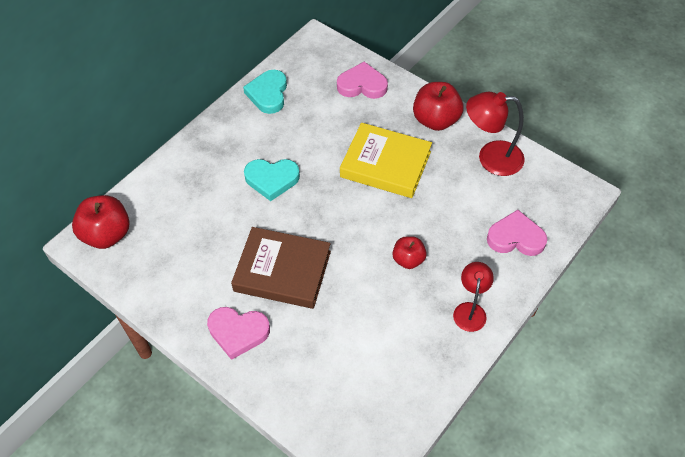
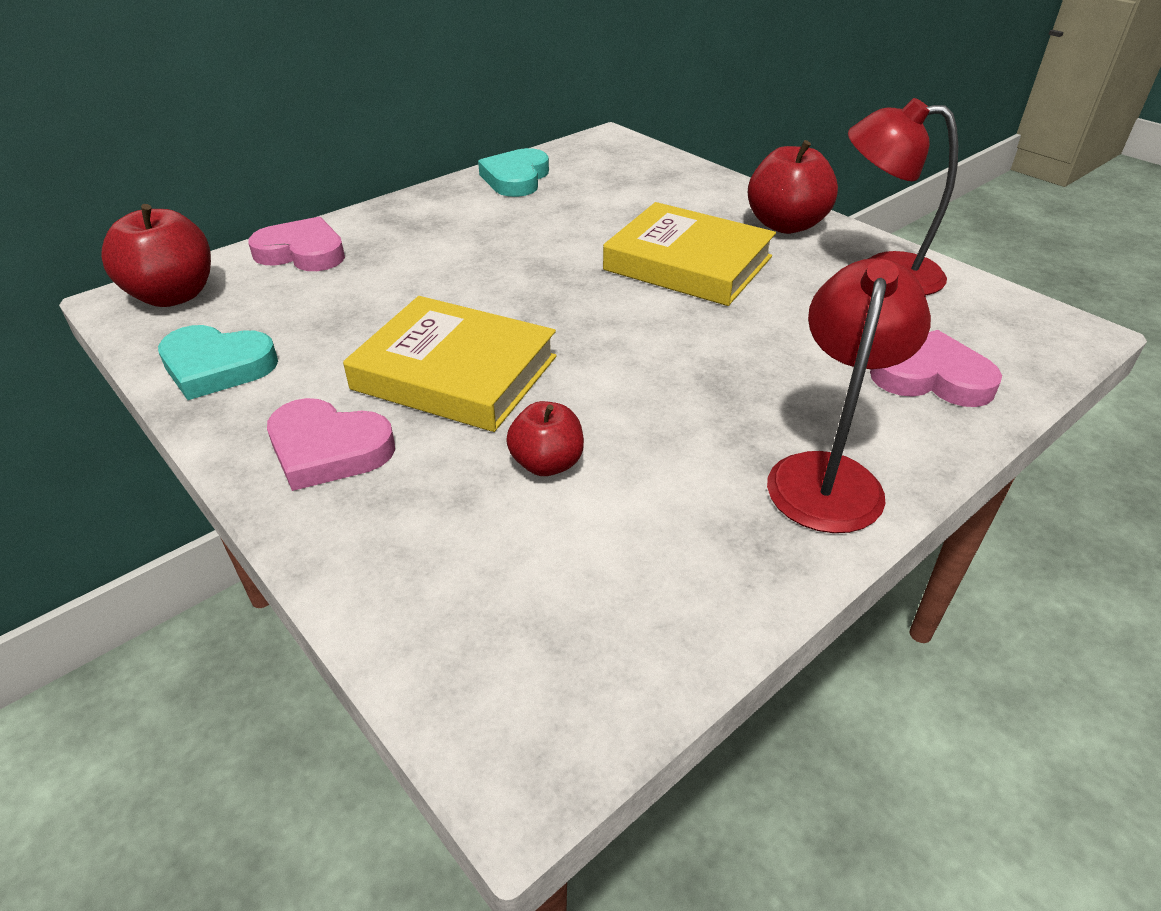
camera: 10 degrees right, 15 degrees down
(272, 179) = (484, 262): turquoise heart -> turquoise heart (217, 367)
(282, 271) = (455, 373): brown book -> yellow book
(362, 85) = (668, 182): pink heart -> pink heart (302, 252)
(408, 260) = (706, 384): red apple -> red apple (547, 464)
(470, 310) = (828, 475): red lamp -> red lamp, size x1.55

